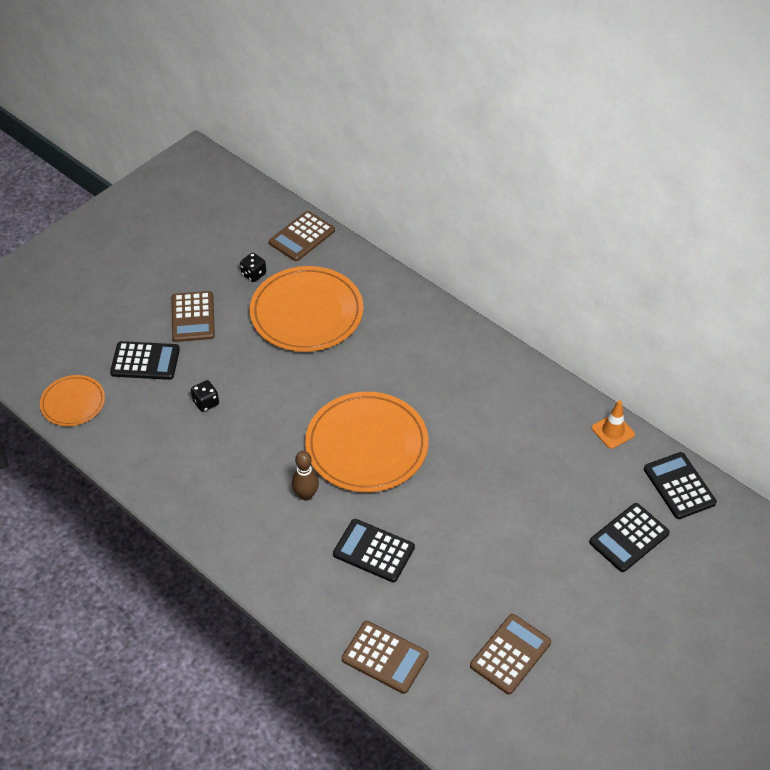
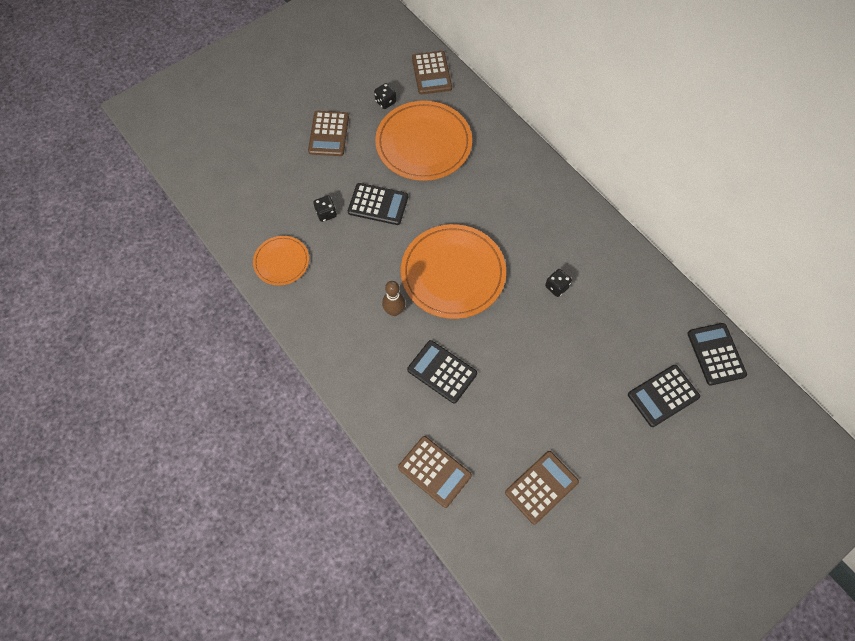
camera: 10 degrees right, 15 degrees up
(73, 403) = (218, 197): orange plate -> orange plate (281, 262)
(145, 361) = (283, 168): black calculator -> black calculator (378, 204)
(302, 237) = (431, 73): brown calculator -> brown calculator turned 60 degrees counterclockwise
(488, 443) = (556, 287): none -> black dice
(613, 431) = (666, 293): orange traffic cone -> none

